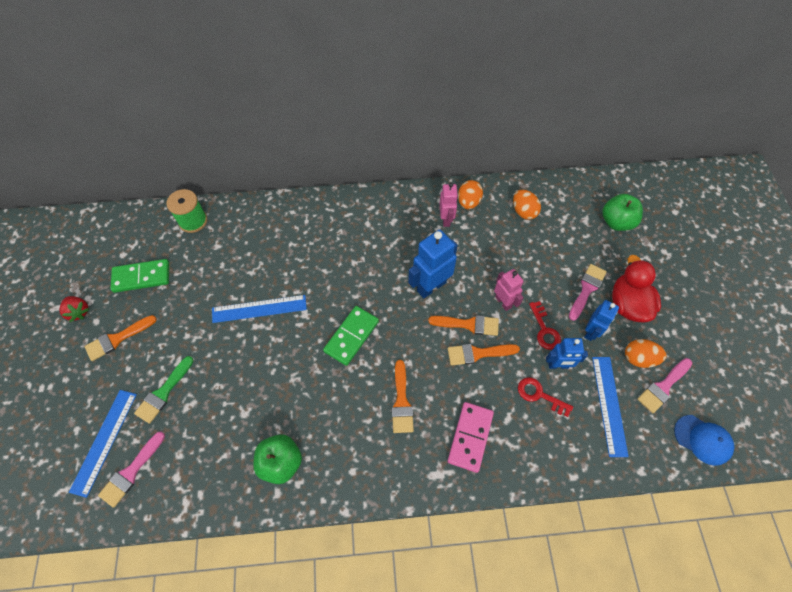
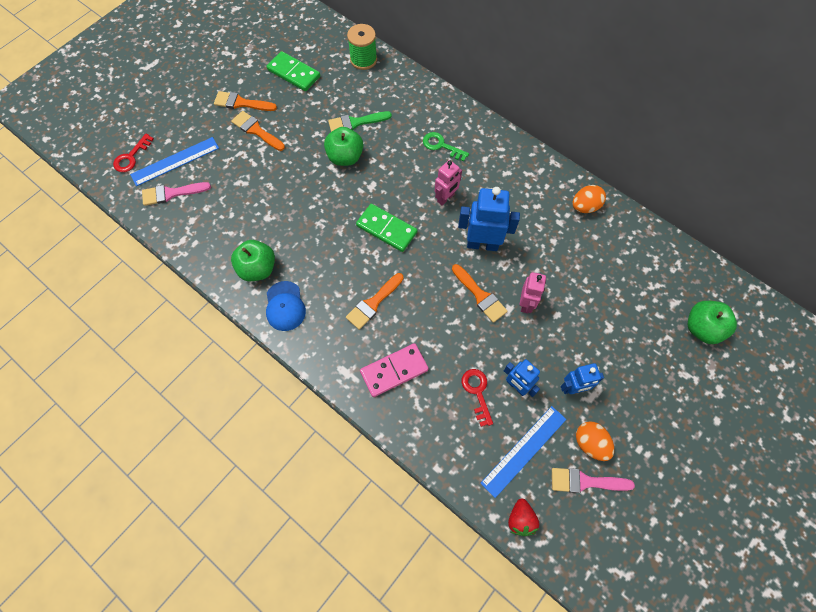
camera: 45 degrees right, 5 degrees up
(79, 312) = (236, 66): red strawberry -> red strawberry (520, 519)
(163, 392) = (234, 161): green brush -> green brush (355, 123)
(259, 309) = (345, 157): blue ruler -> green apple
(326, 239) = (441, 146): none -> green key
(351, 336) = (386, 229): green domino -> green domino turned 45 degrees clockwise
(446, 219) = (551, 205): pink robot -> pink robot (446, 198)
(478, 353) = (464, 322): orange brush -> orange brush (256, 130)
(523, 212) = (624, 251): orange egg -> none
(544, 330) = (536, 352): red key -> red key (131, 157)
(586, 289) = (608, 355): pink brush -> none
(628, 304) = (631, 397): red duck -> none
(703, 440) = (571, 548): blue cap -> blue cap (285, 306)

